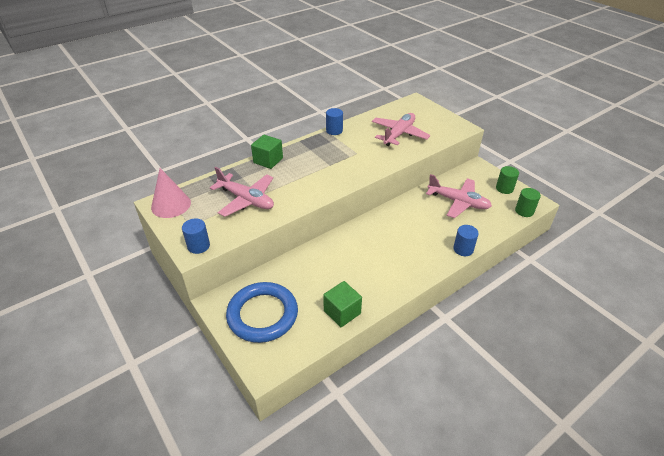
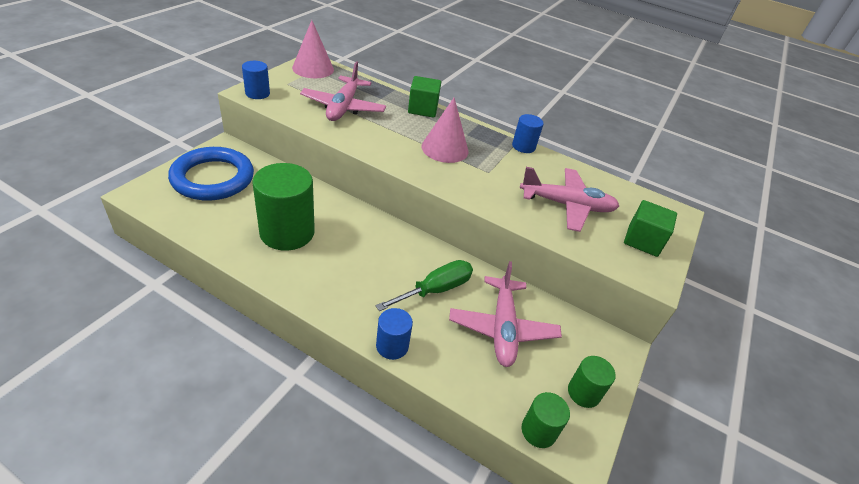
camera: 60 degrees right, 0 degrees up
(324, 164) = (445, 148): none -> pink cone
(342, 312) = (229, 236): green cube -> green cube (642, 241)
(348, 279) = (287, 232): none -> green cylinder
(423, 220) = (435, 290): none -> green screwdriver

